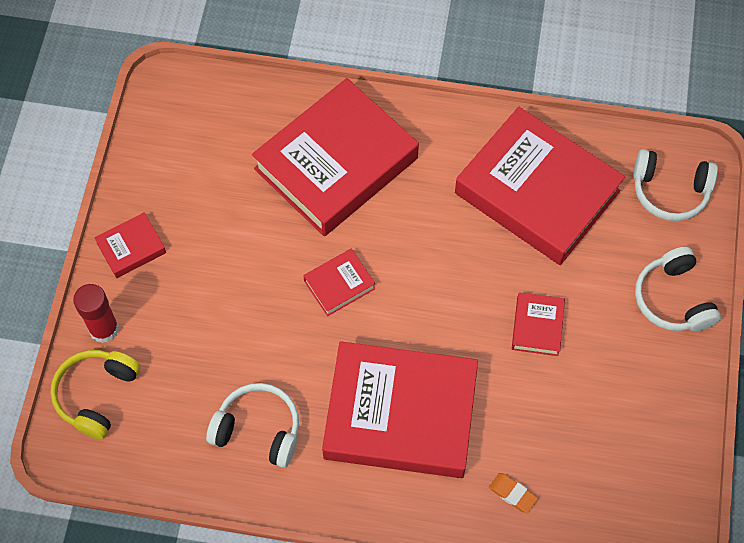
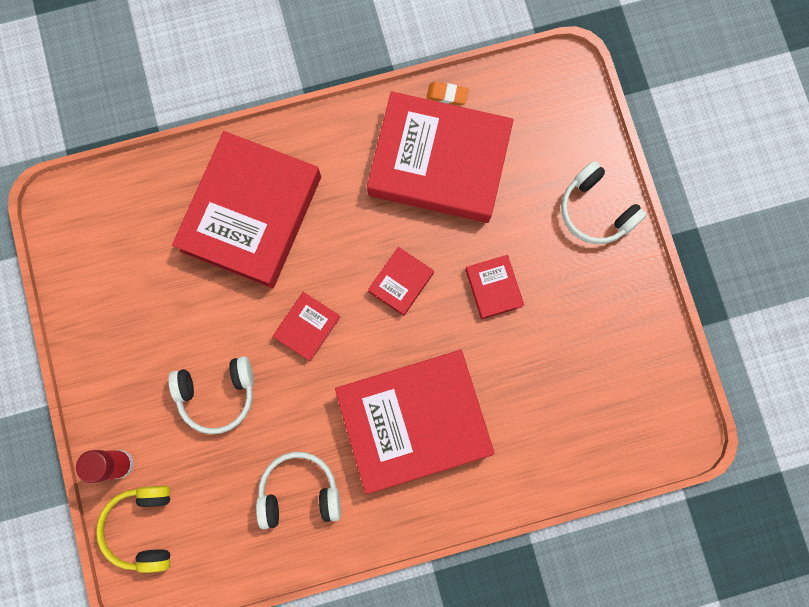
camera: 25 degrees left, 15 degrees up
(131, 248) = (106, 377): red book -> red book (401, 282)
(512, 494) = (538, 447): orange eraser -> orange eraser (447, 95)
(670, 191) = (552, 111): white headphones -> white headphones (217, 394)

